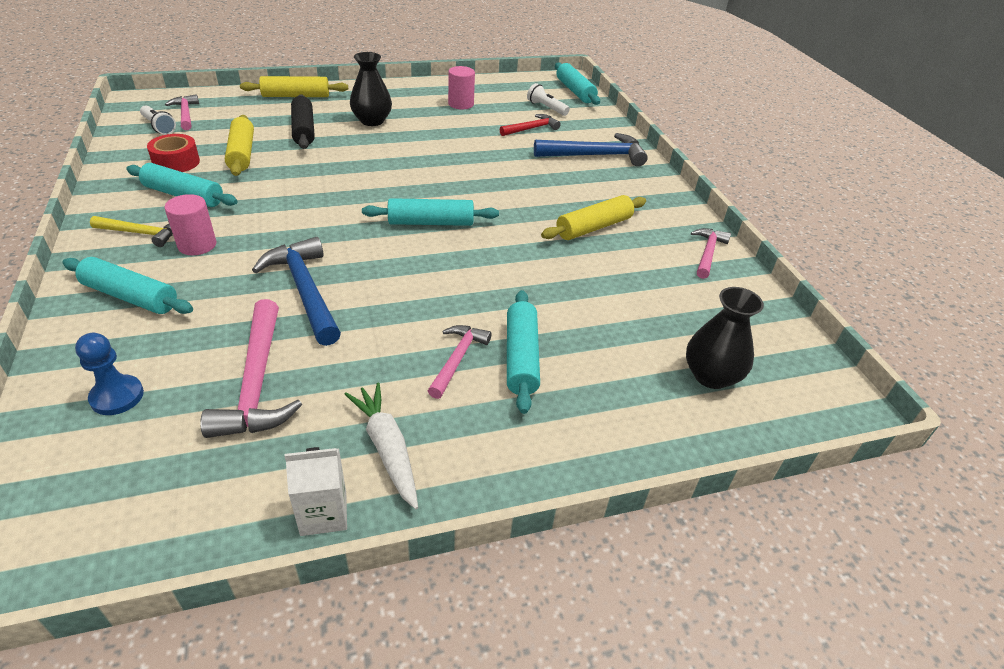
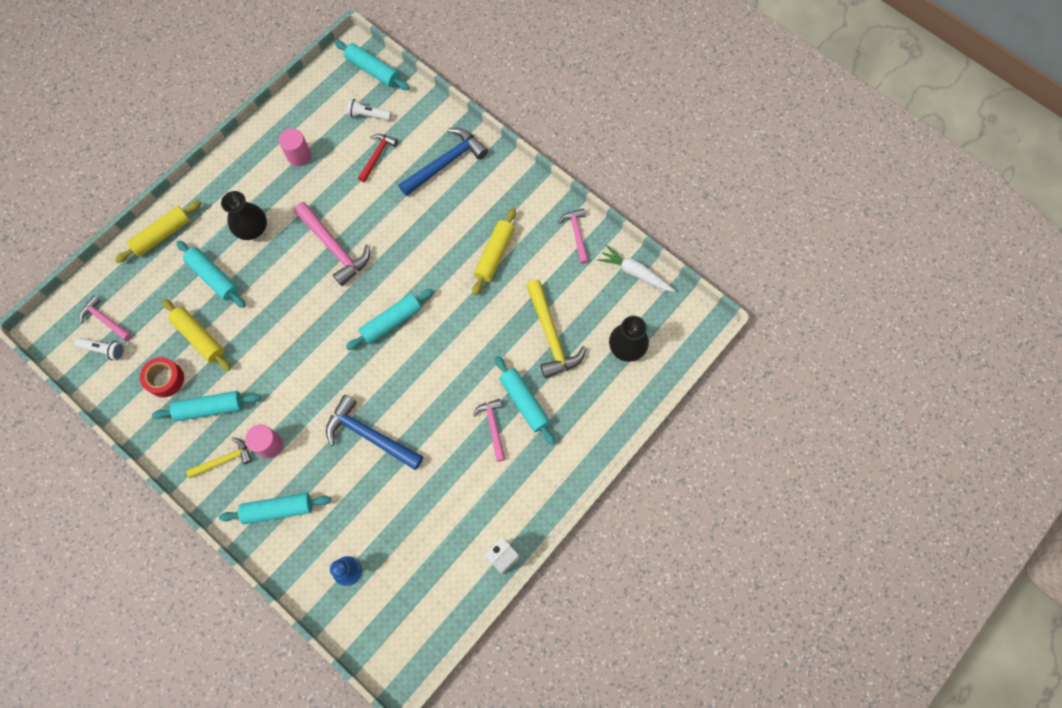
camera: 30 degrees left, 30 degrees up
(257, 382) = (406, 514): pink hammer -> pink hammer (334, 247)
(303, 130) = (213, 277): black rolling pin -> turquoise rolling pin
(387, 448) = (502, 506): white carrot -> white carrot (635, 273)
(609, 316) = (551, 335): none -> yellow hammer

